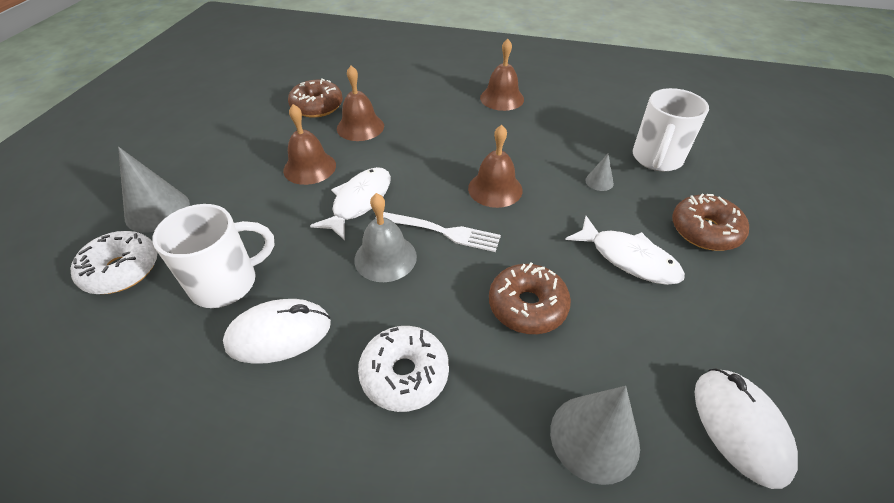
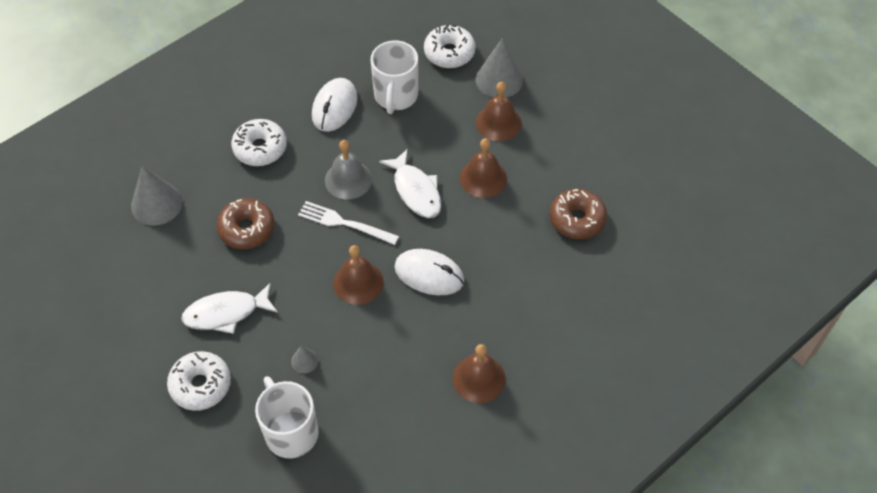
camera: 125 degrees right, 10 degrees up
(360, 127) = (517, 236): brown bell -> brown bell (498, 123)
(443, 231) = (343, 223): white fork -> white fork turned 60 degrees clockwise
(705, 231) = (200, 385): brown donut -> white donut
(739, 427) = (100, 268): white mouse -> white mouse (429, 274)

